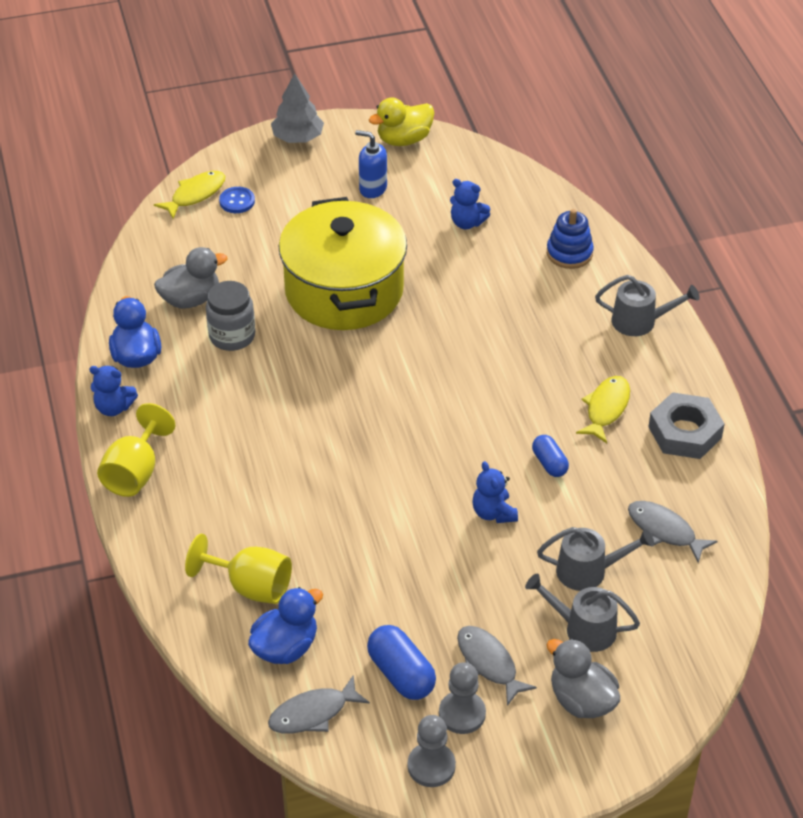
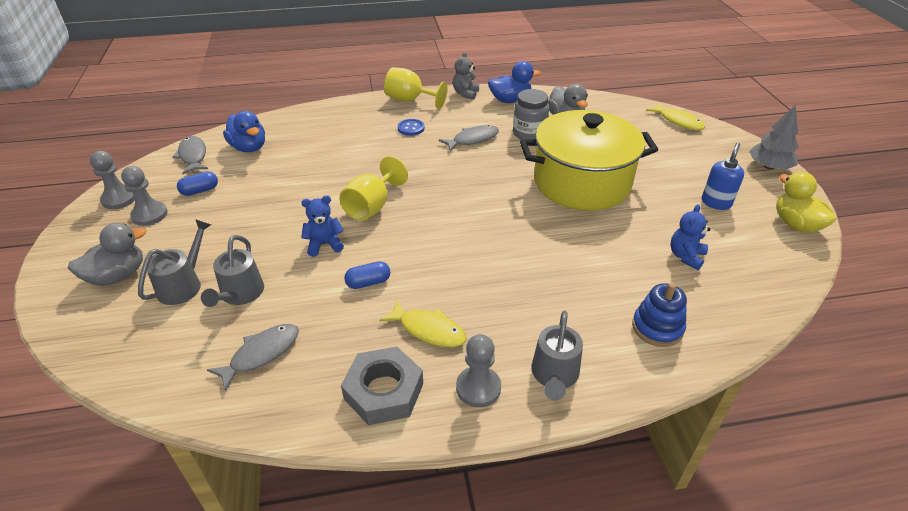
camera: 95 degrees right, 5 degrees down
(114, 407) = (465, 94): blue teddy bear -> grey teddy bear
(237, 201) = (676, 138): blue button -> blue button (411, 128)
(250, 586) = (303, 136): yellow goblet -> yellow goblet (372, 206)
(401, 674) = (200, 191): blue capsule -> blue capsule, size x0.63
(489, 663) = (183, 230): grey fish -> grey fish (473, 139)
(665, 370) = (478, 388): none -> grey pawn

